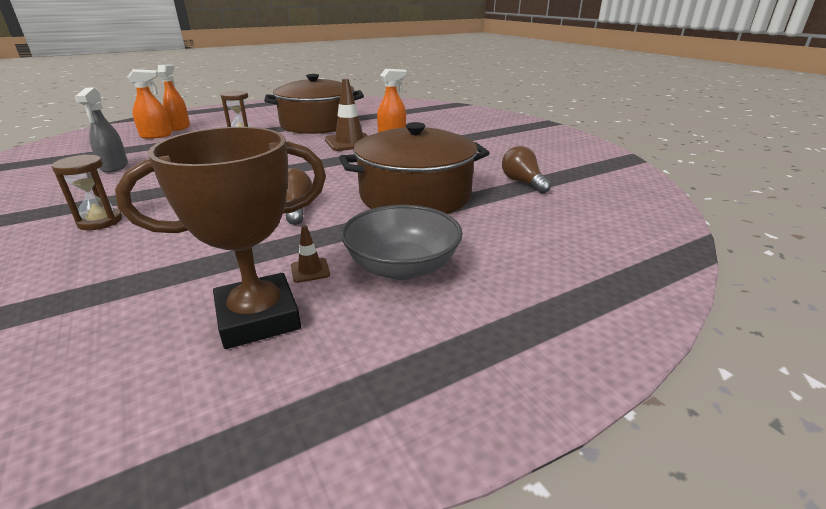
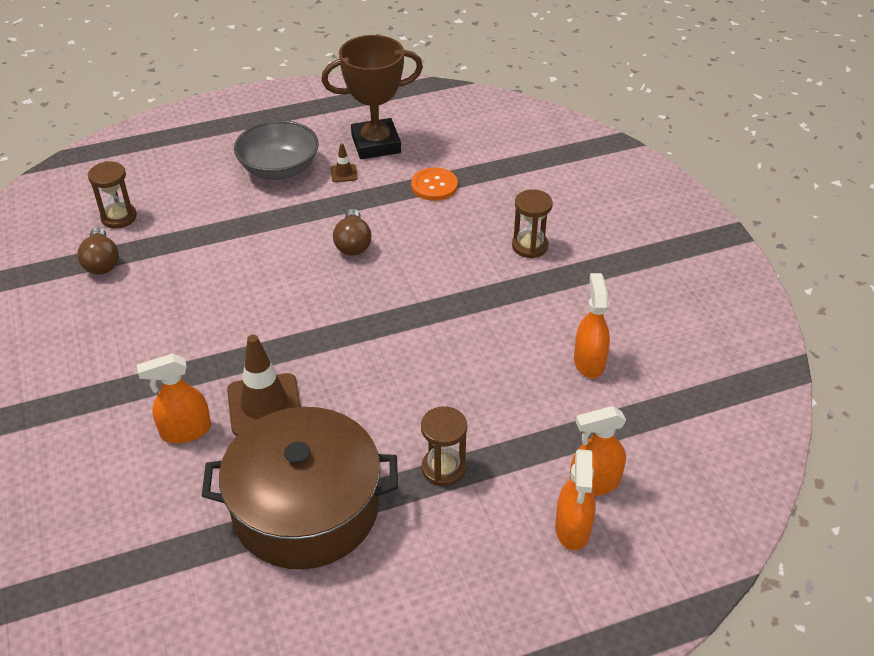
camera: 170 degrees left, 15 degrees up
(114, 167) = (589, 362): grey spray bottle -> orange spray bottle
(182, 267) = (434, 185): none -> orange button
(415, 195) = (230, 252): brown pot -> none
(547, 208) = (119, 217): none -> brown hourglass

